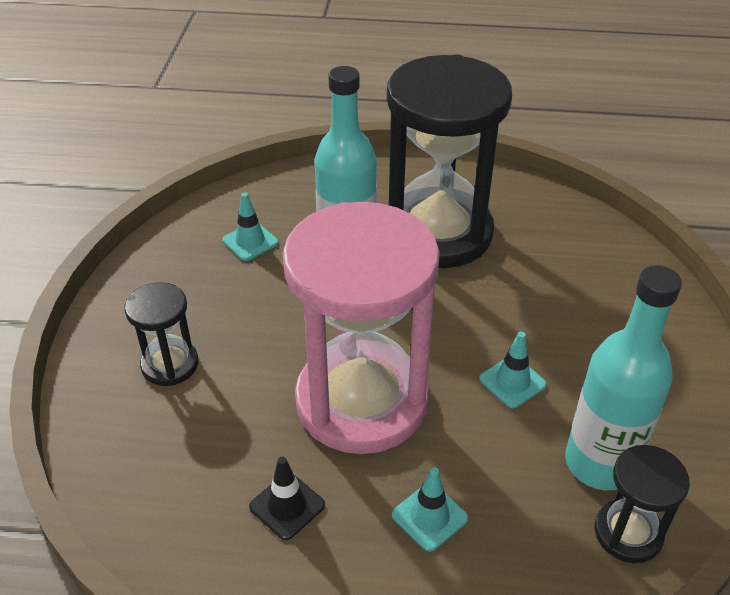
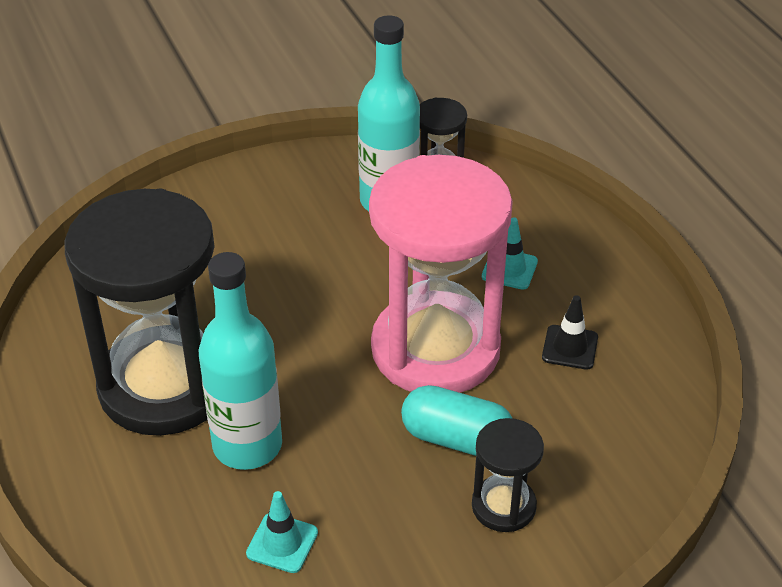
camera: 120 degrees left, 0 degrees up
(255, 368) = (456, 439): none -> turquoise capsule
(512, 382) = (342, 267): turquoise traffic cone -> none

